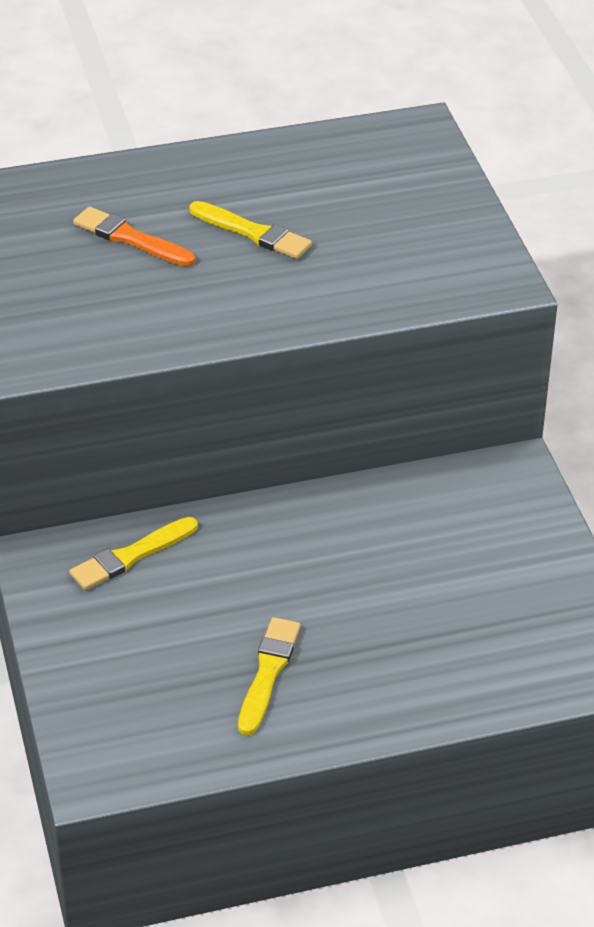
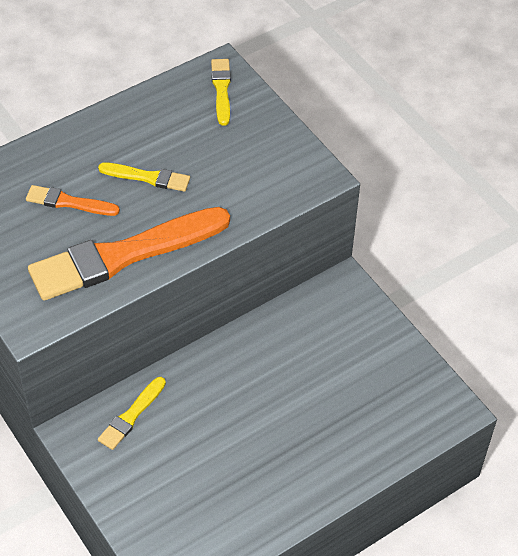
camera: 20 degrees left, 10 degrees up
(175, 314) = (124, 255): none -> orange brush
(268, 672) = (251, 476): yellow brush -> yellow brush (221, 89)

